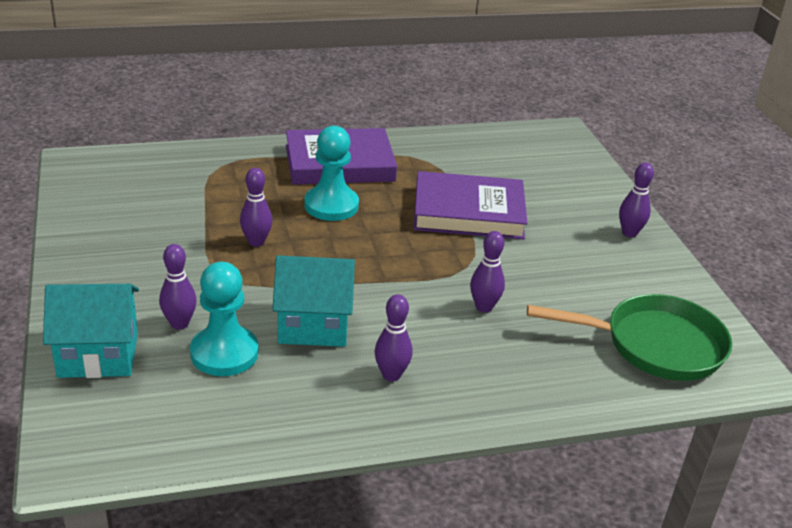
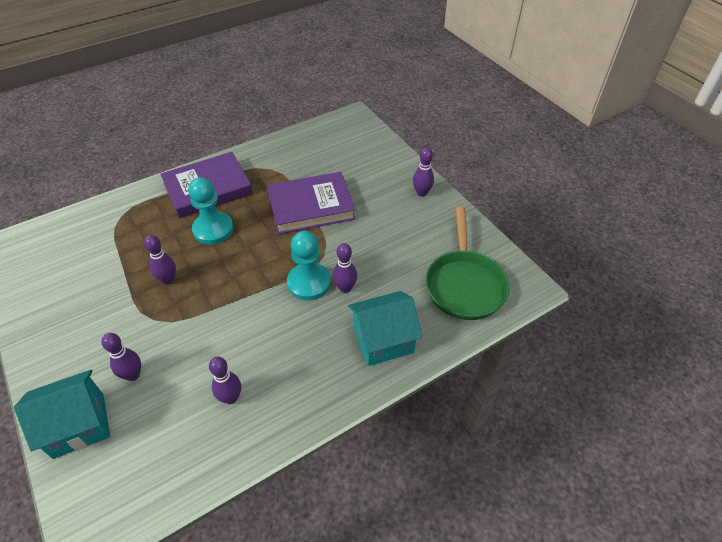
camera: 15 degrees left, 15 degrees up
(224, 353) = (175, 391): turquoise pawn -> turquoise pawn (309, 283)
(313, 325) = (232, 343): turquoise house -> turquoise house (383, 340)
(391, 375) = (299, 369): purple bowling pin -> purple bowling pin (231, 398)
(655, 345) = (464, 284): green pan -> green pan turned 105 degrees clockwise

